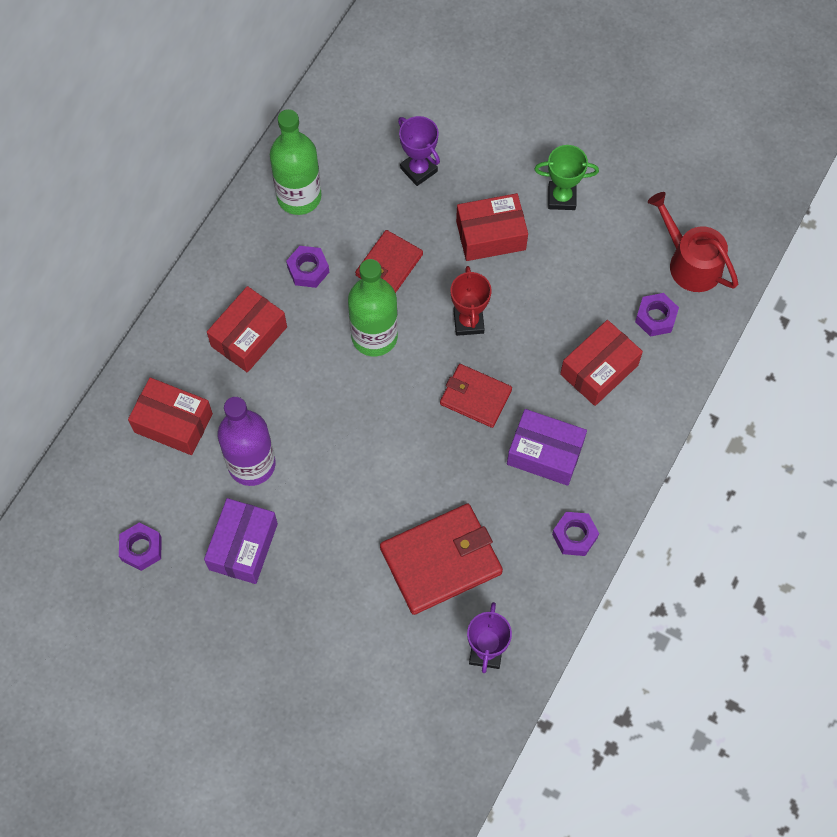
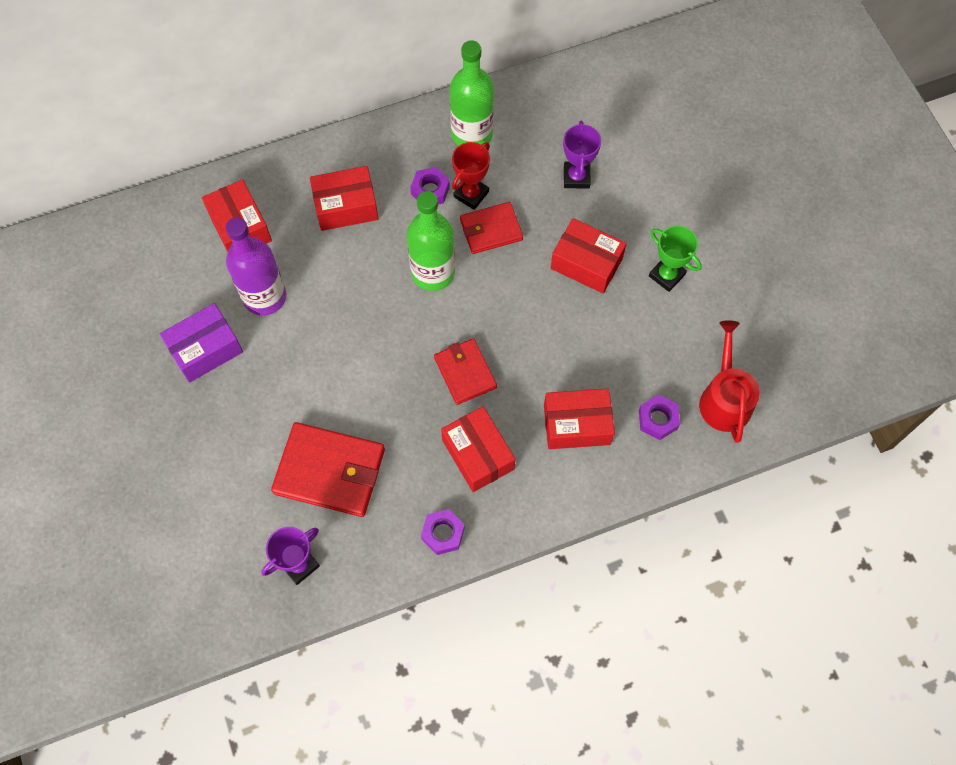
camera: 40 degrees right, 0 degrees up
(141, 549) = (139, 297): purple nut -> none
(468, 322) = (511, 314): red trophy -> red trophy (471, 194)
(545, 453) = (478, 454): purple box -> red box

